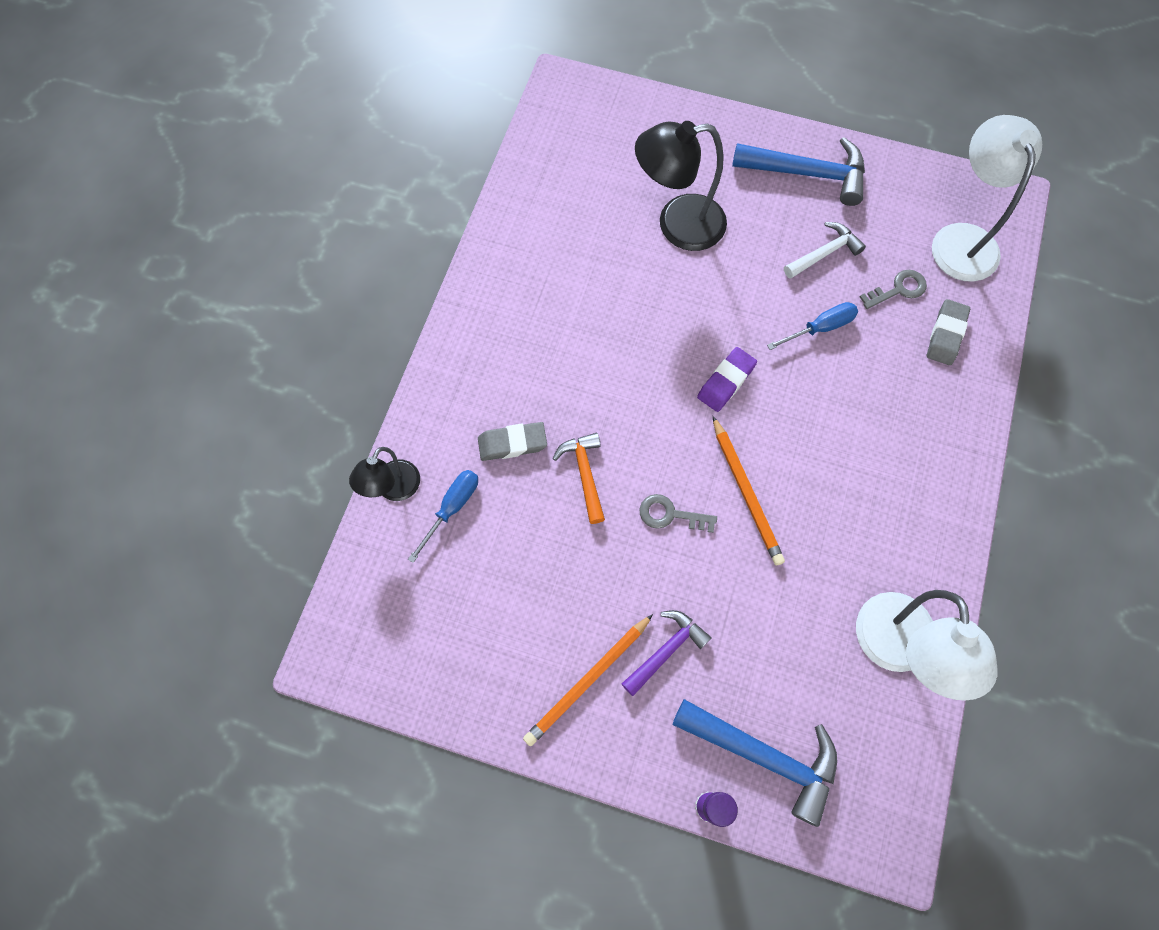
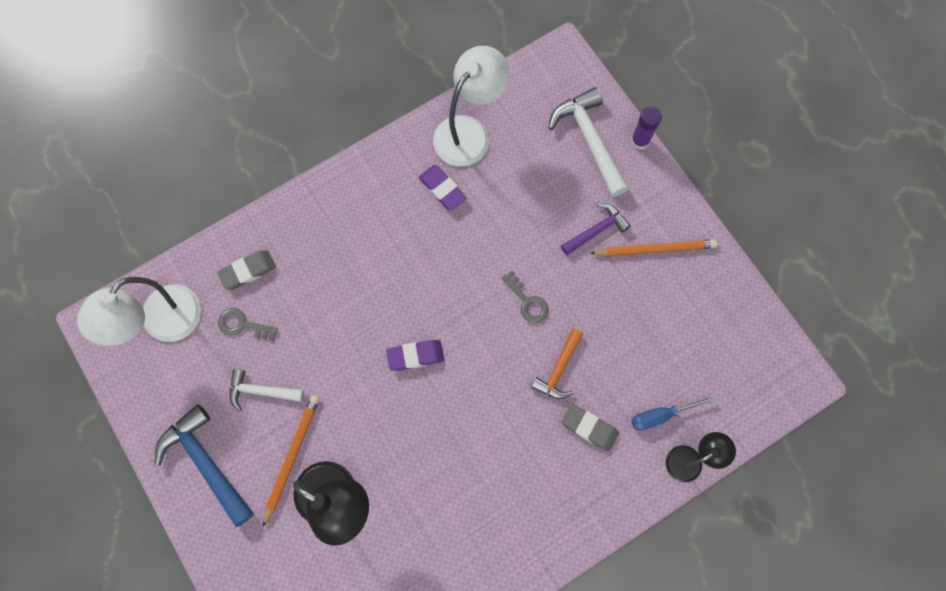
camera: 140 degrees left, 5 degrees up
(666, 650) = (596, 230): purple hammer -> purple hammer turned 150 degrees clockwise
(746, 493) = (470, 277): orange pencil -> orange pencil (292, 457)
(765, 756) = (589, 140): blue hammer -> white hammer
(820, 328) = (320, 341): blue screwdriver -> none
(860, 561) = (442, 189): none -> purple eraser

